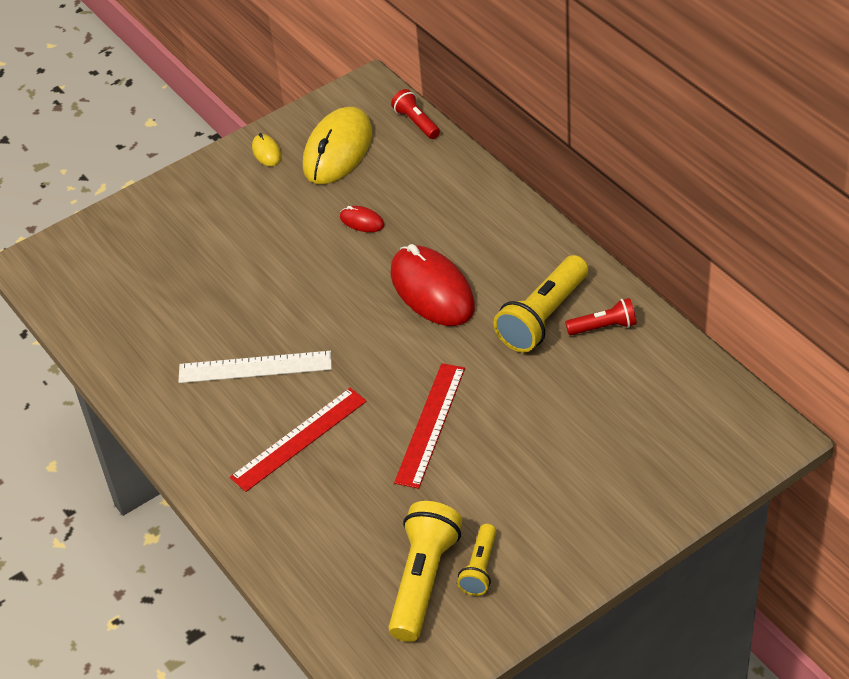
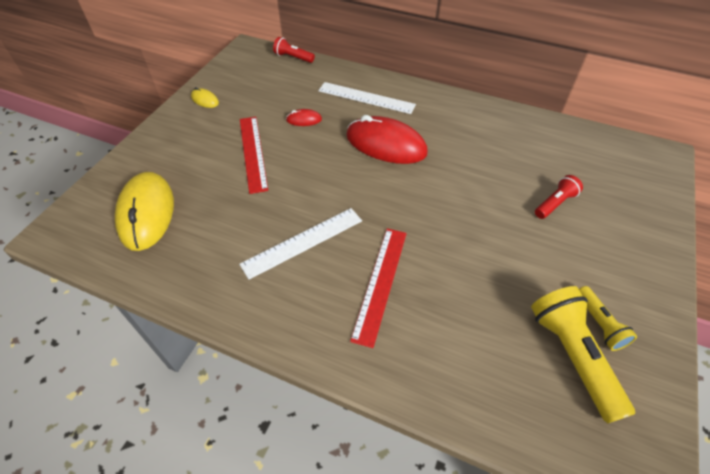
camera: 35 degrees left, 5 degrees up
(338, 150) = (254, 85): yellow mouse -> yellow mouse (146, 213)
(430, 424) = (464, 231): red ruler -> red ruler (252, 153)
(461, 217) = (366, 98): none -> white ruler
(543, 317) = (469, 136): yellow flashlight -> none
(604, 327) = (509, 129): red flashlight -> red flashlight (555, 203)

